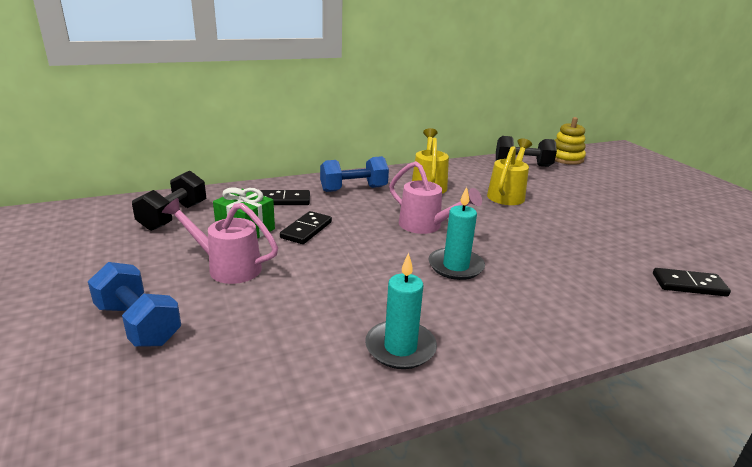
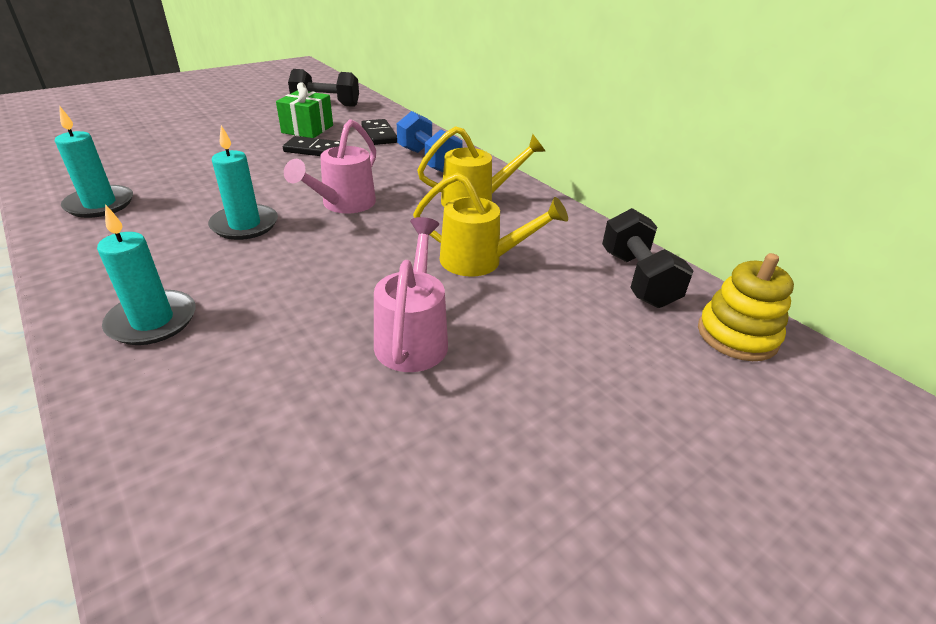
camera: 75 degrees right, 10 degrees up
(138, 324) = (162, 121): blue dumbbell -> none
(227, 267) = (239, 132): pink watering can -> pink watering can (413, 337)
(596, 301) = (152, 321): none -> turquoise candle
(689, 285) = (185, 432): black domino -> none

